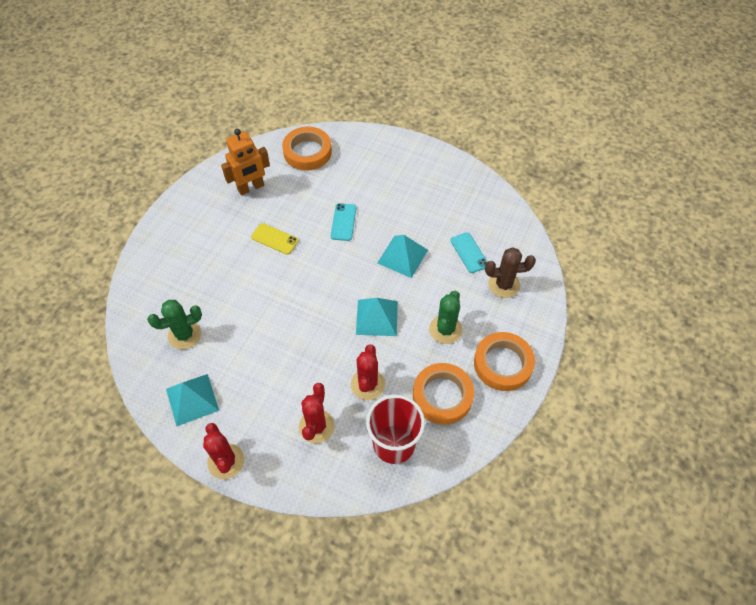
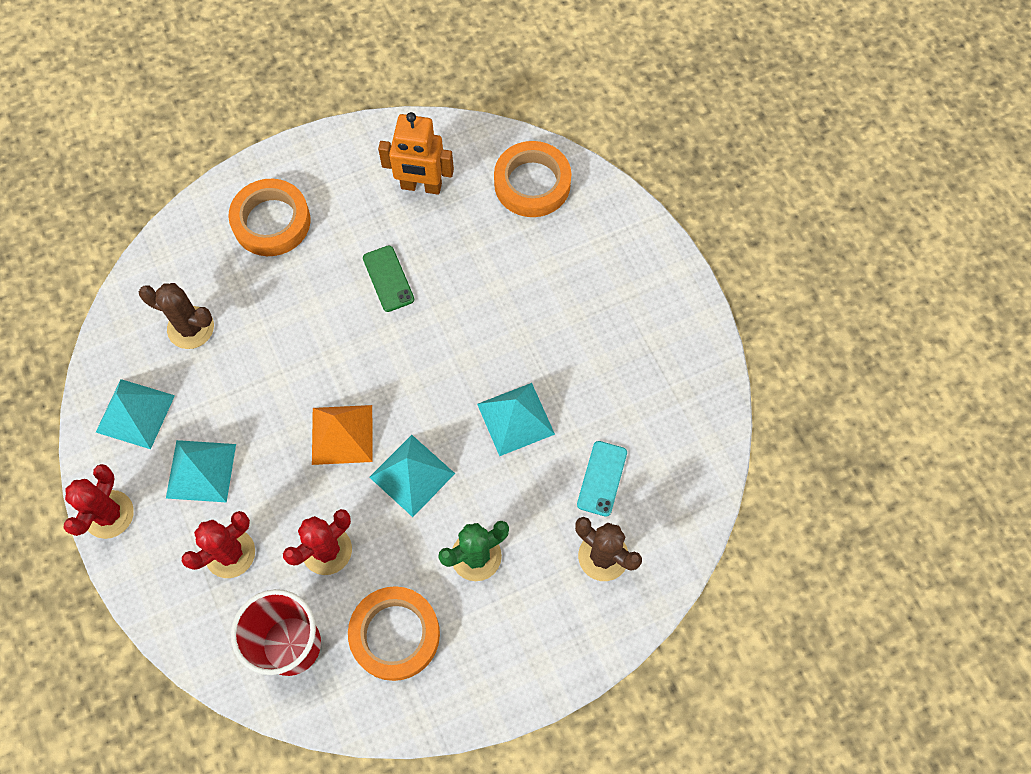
camera: 40 degrees right, 10 degrees up
(184, 335) = (190, 328): green cactus -> brown cactus
(260, 399) = (201, 471): none -> turquoise pyramid
(274, 239) = (388, 279): yellow phone -> green phone
(321, 325) = (342, 434): none -> orange pyramid
(343, 222) = (487, 317): turquoise phone -> none
(503, 364) = (501, 656): orange tape -> orange tape (271, 221)

